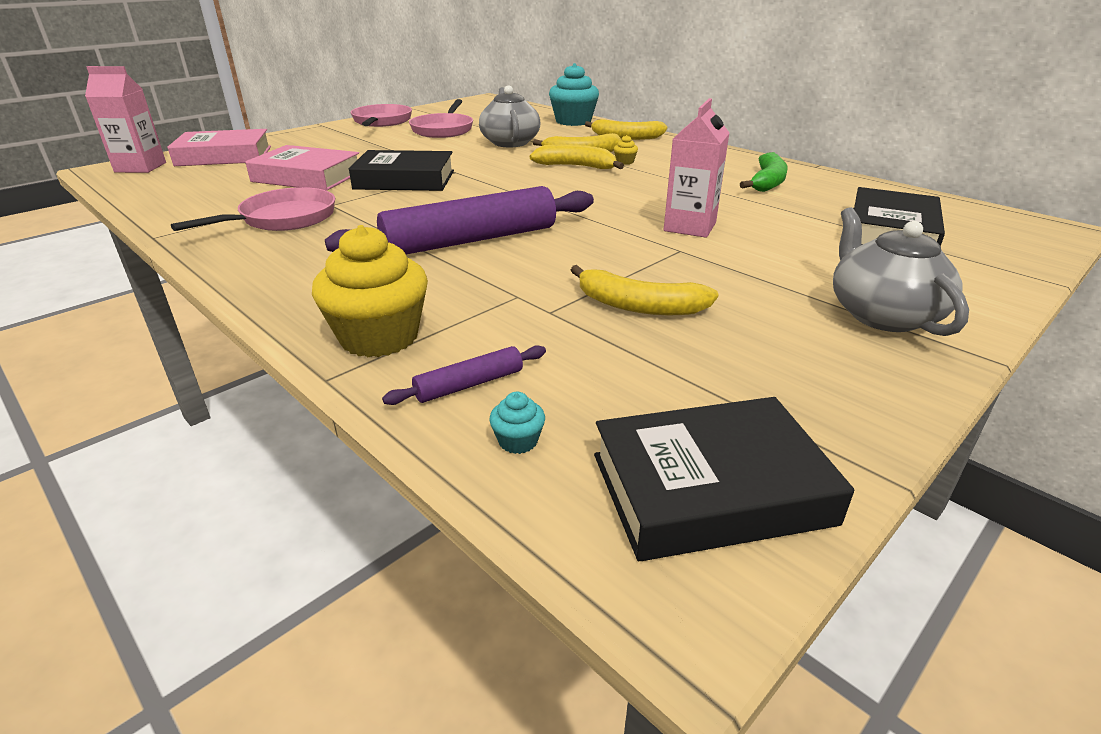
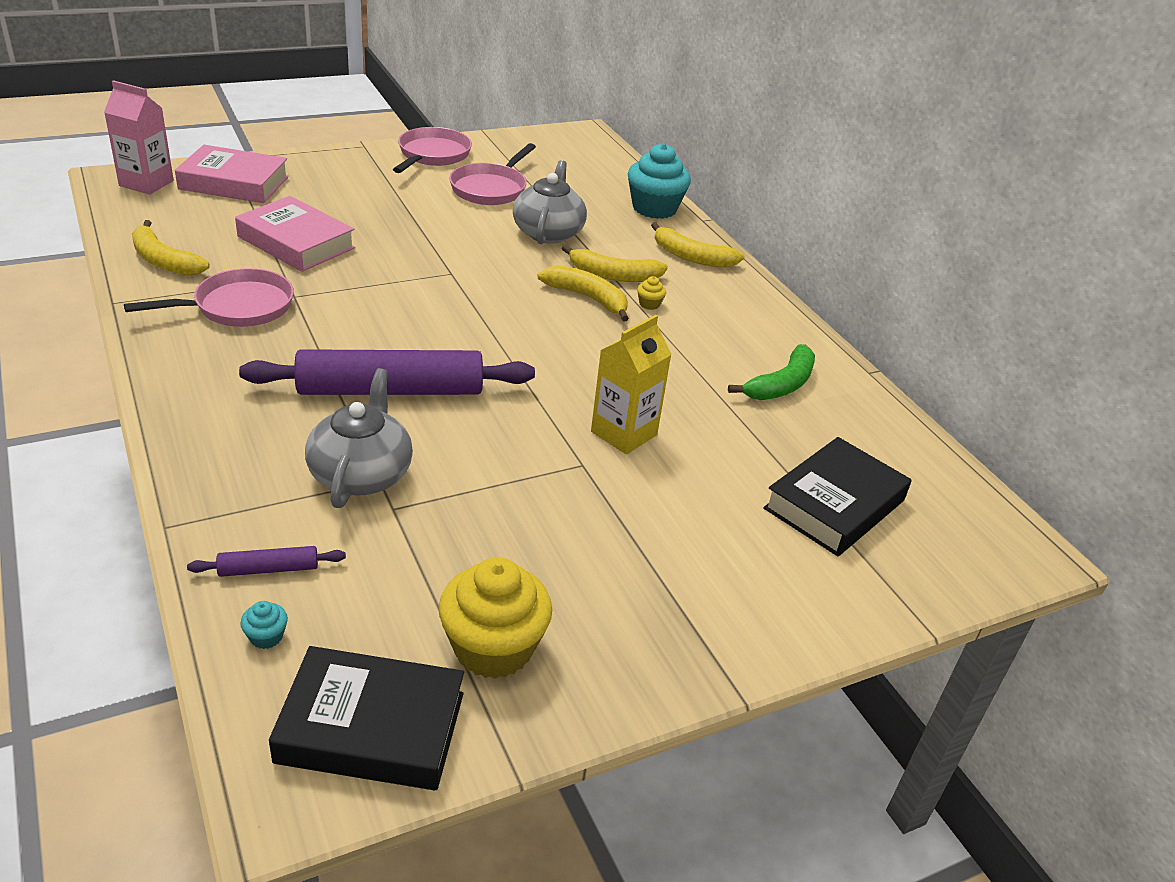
camera: 15 degrees right, 5 degrees up
(379, 337) = (232, 493): yellow cupcake -> yellow cupcake (493, 648)
(405, 180) = (389, 274): black book -> none
(639, 306) = (477, 527): yellow banana -> yellow banana (164, 261)
(690, 227) = (624, 433): pink carton -> yellow carton
(882, 314) = (695, 610): grey teapot -> grey teapot (361, 474)

